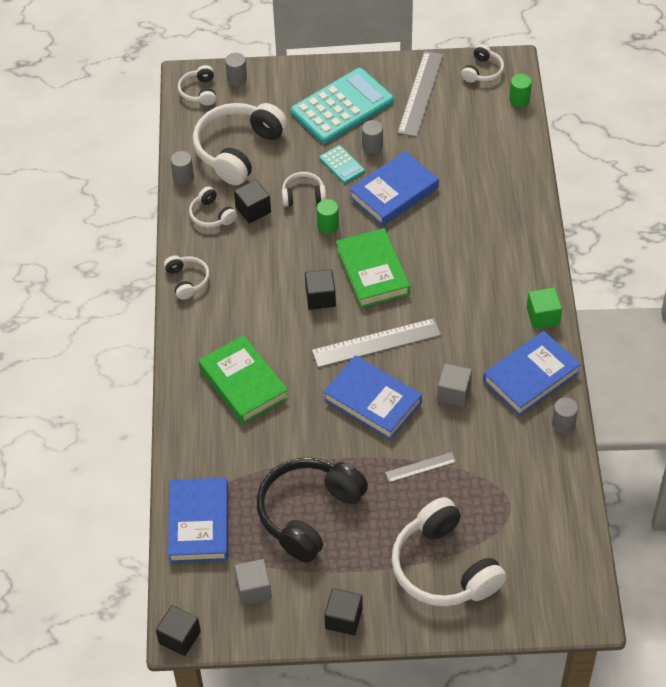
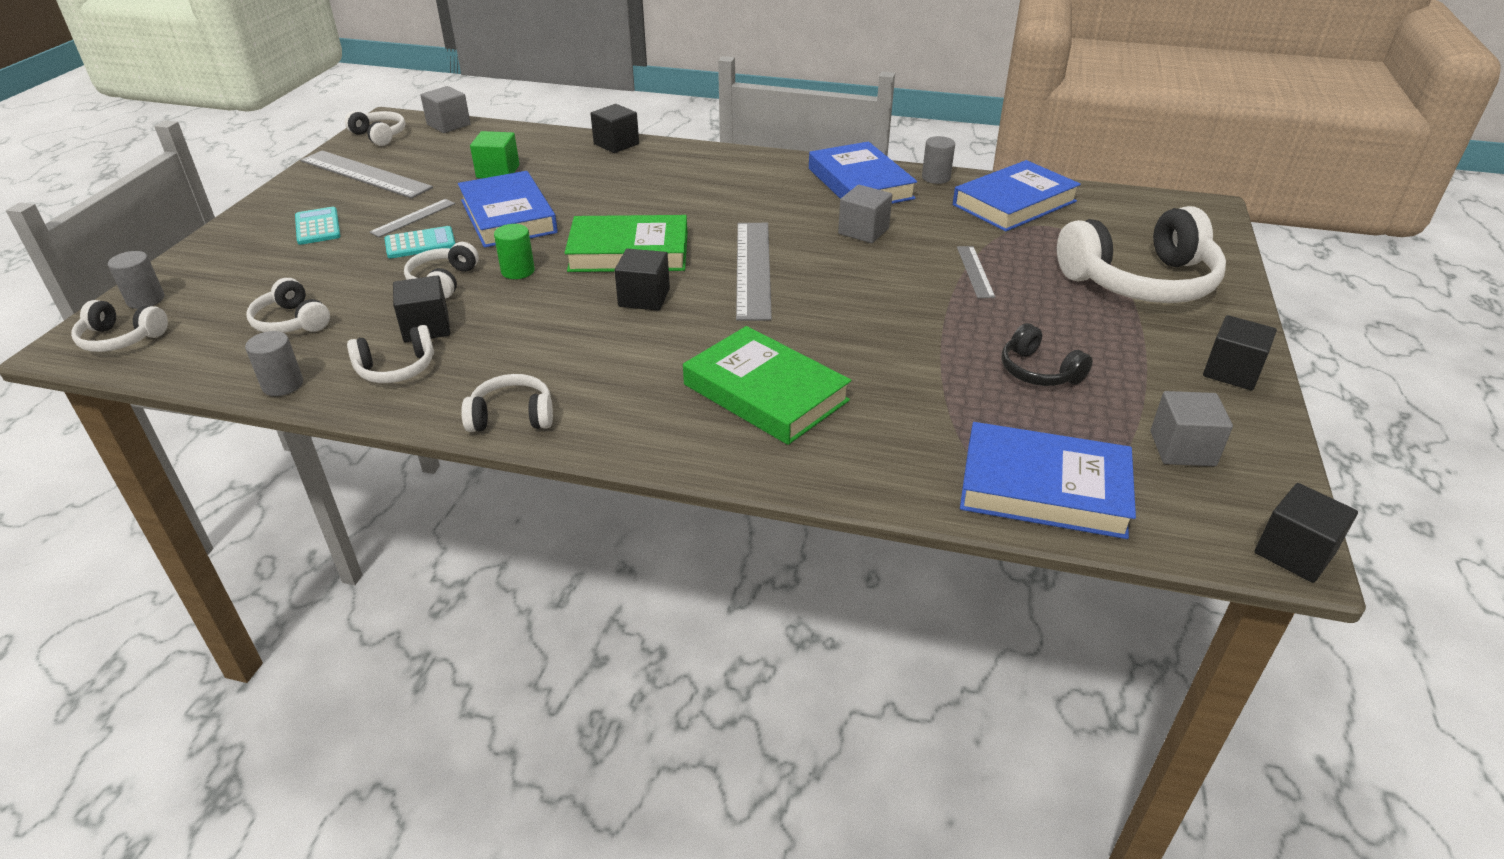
camera: 75 degrees left, 15 degrees down
(238, 150) = (291, 322): white headphones -> white headphones, size x0.48
(243, 383) = (765, 392): green book -> green book turned 60 degrees clockwise
(308, 513) = (1038, 371): black headphones -> black headphones, size x0.48
(342, 107) = (318, 227): turquoise calculator -> turquoise calculator, size x0.46
(372, 146) = (413, 218): grey cylinder -> grey ruler
(372, 401) = (851, 288): blue book -> blue book (1014, 203)
(519, 100) = (448, 125): green cylinder -> grey cube
(532, 209) = (616, 144): none -> black cube
(543, 316) = (776, 163): green cube -> green cube (498, 171)

